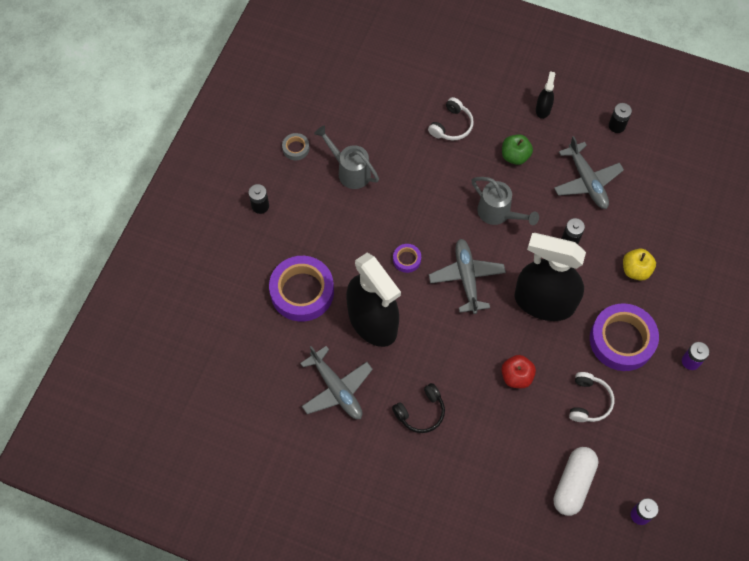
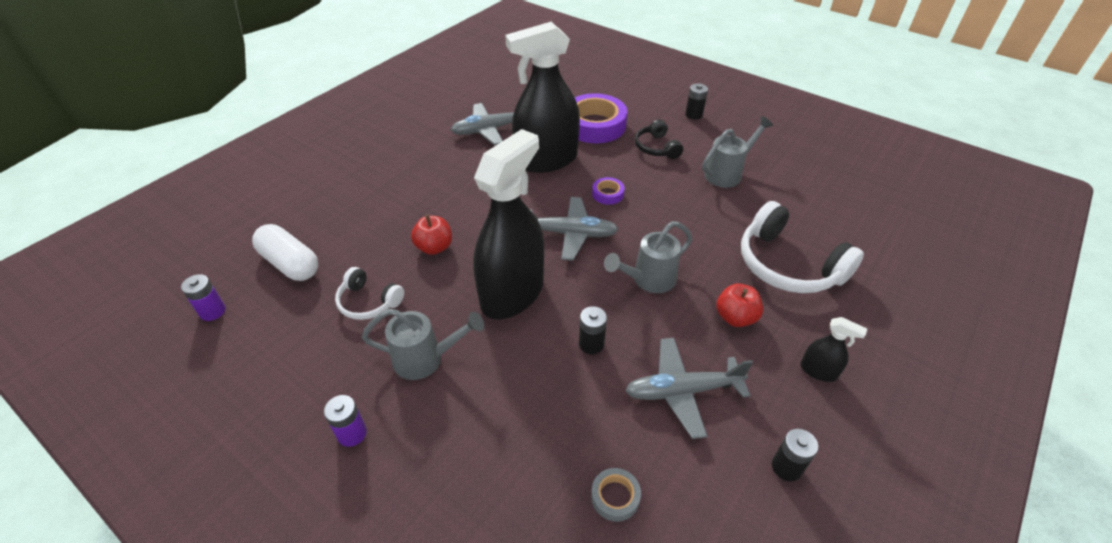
camera: 105 degrees right, 20 degrees down
(296, 148) = (759, 143): grey tape -> grey tape (615, 497)
(421, 412) = (438, 173): black headphones -> black headphones (656, 147)
(451, 125) = (788, 265): white headphones -> white headphones, size x1.81
(515, 156) = (735, 317): green apple -> red apple
(622, 340) = (425, 359): purple tape -> grey watering can
(635, 270) = (519, 409): yellow apple -> none

